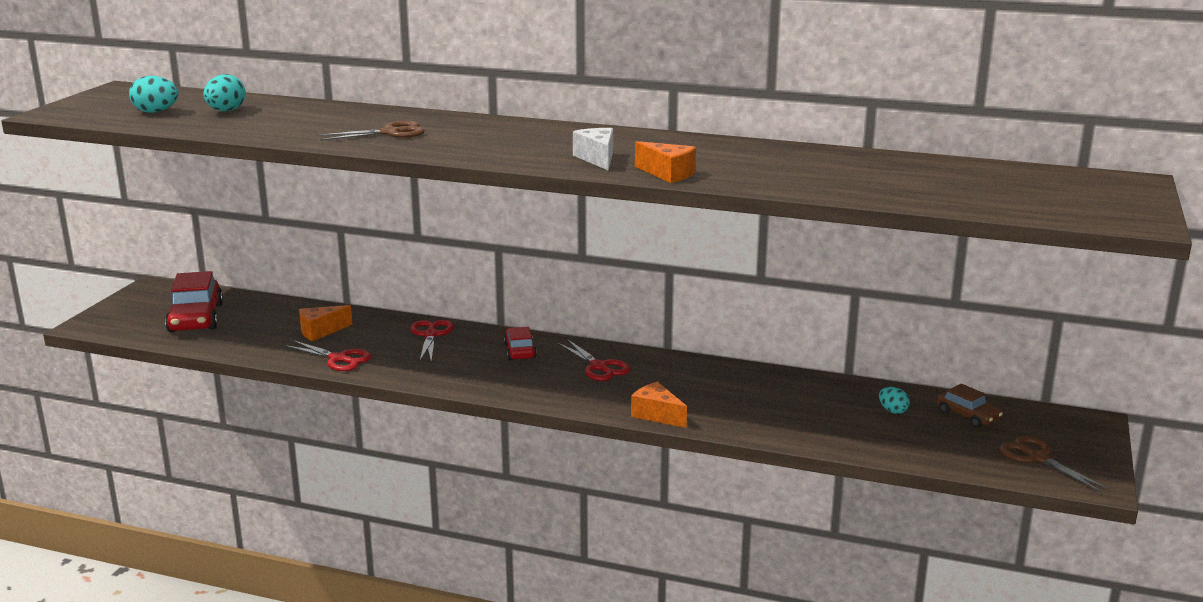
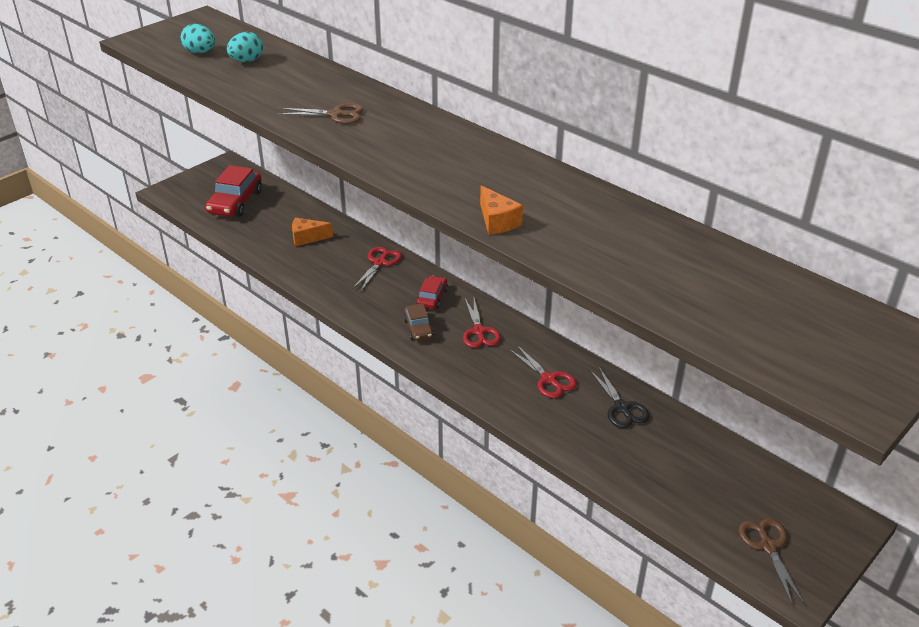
camera: 25 degrees right, 15 degrees up
(338, 359) = (301, 269): red scissors -> red scissors (548, 379)
(597, 158) = (460, 186): white cheese -> none
(657, 415) = (486, 396): orange cheese -> none
(804, 392) = (621, 408): none -> black scissors
(892, 411) = (681, 452): turquoise egg -> none
(967, 415) = (743, 478): brown car -> brown car (418, 328)

